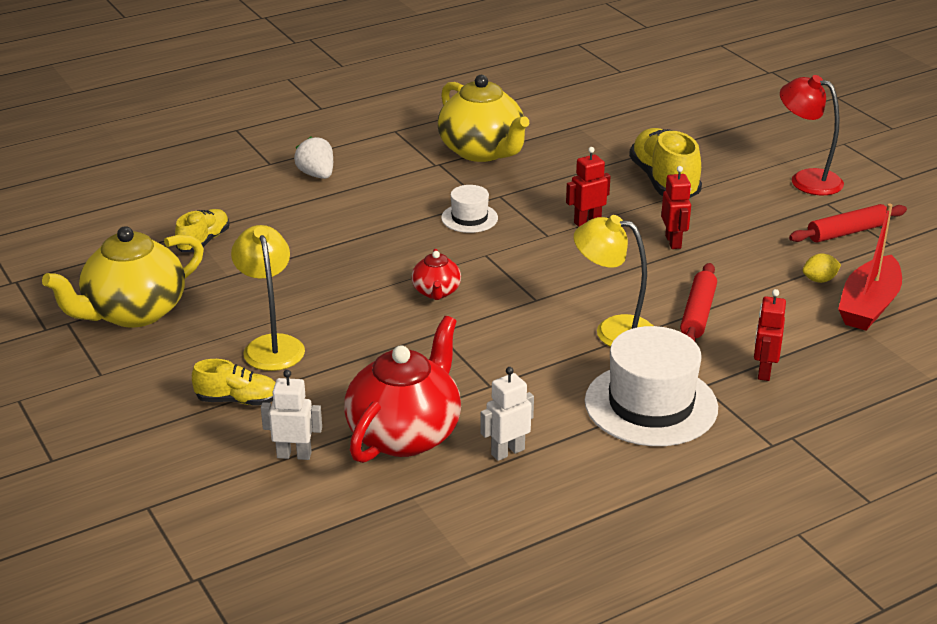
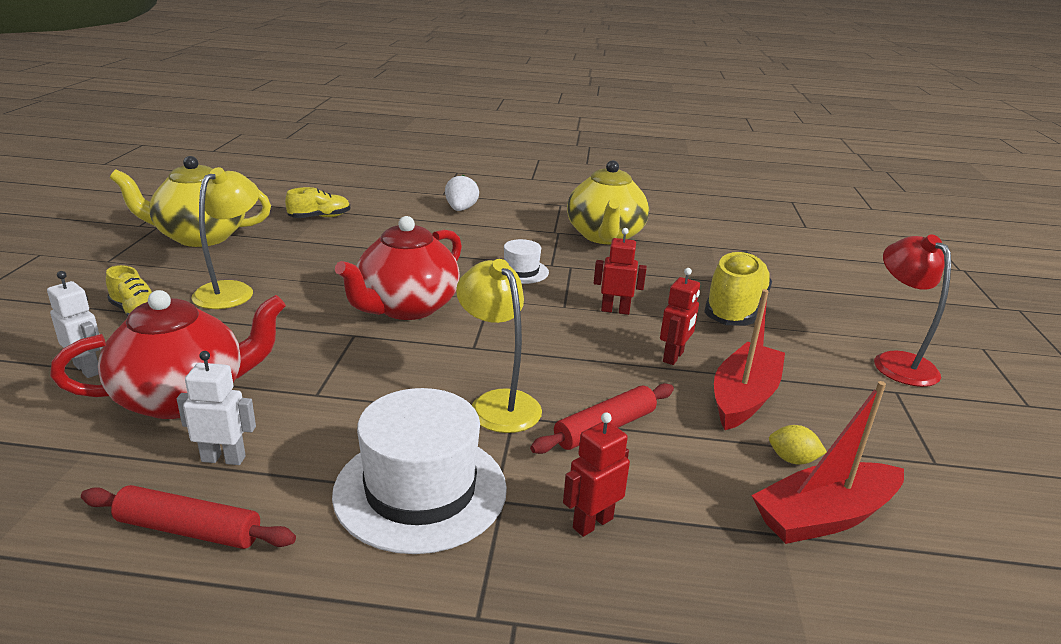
camera: 35 degrees right, 5 degrees down
(436, 292) = (406, 307): red teapot -> red teapot, size x2.03
(749, 251) = (743, 397): none -> red boat
(847, 232) = (889, 428): red rolling pin -> red rolling pin (189, 530)

